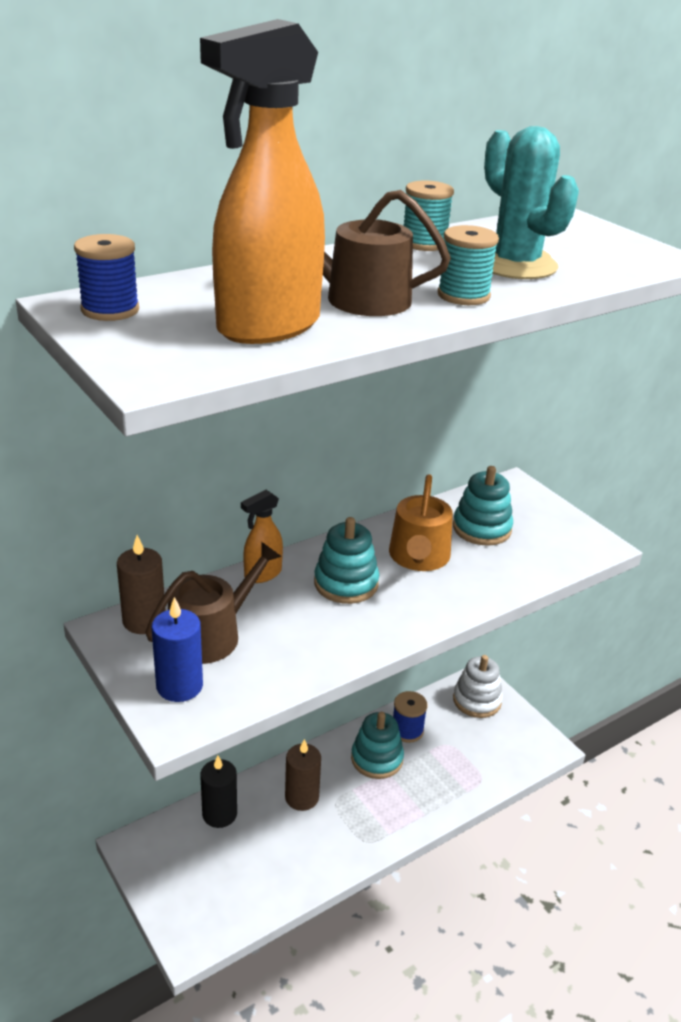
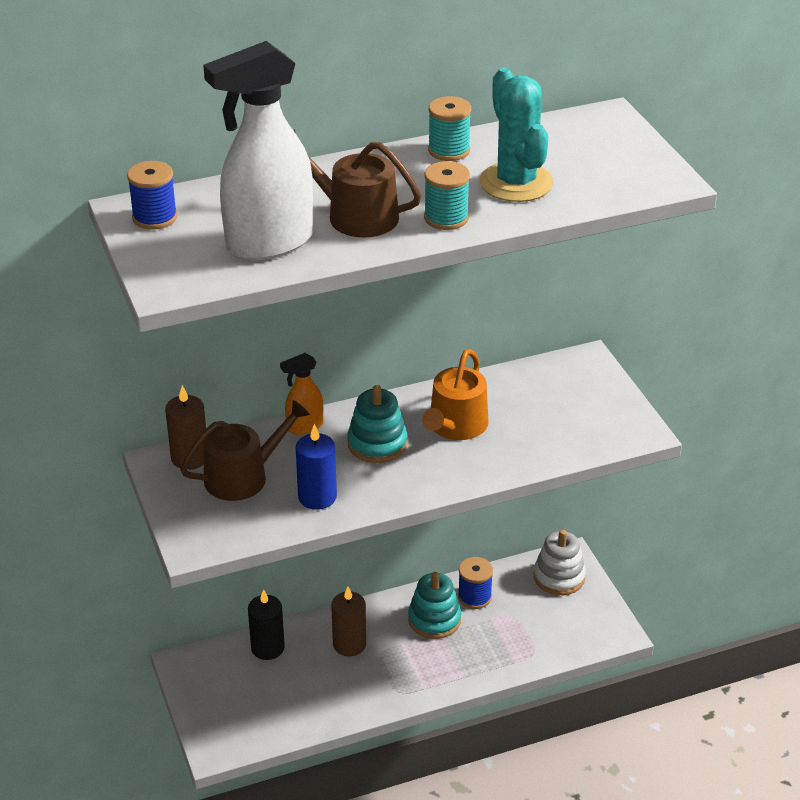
camera: 15 degrees right, 5 degrees up
(179, 686) = (205, 516): blue candle -> blue candle (317, 497)
(267, 327) = (268, 243): orange spray bottle -> white spray bottle
(481, 528) = (530, 403): turquoise stacking toy -> none

